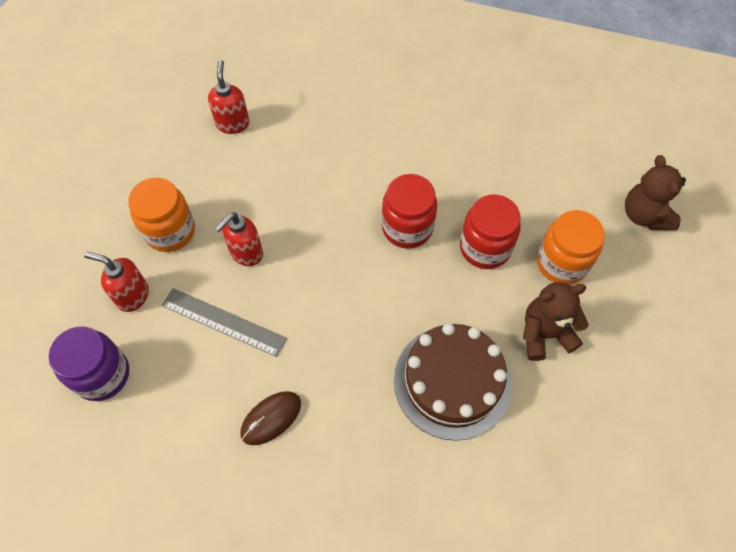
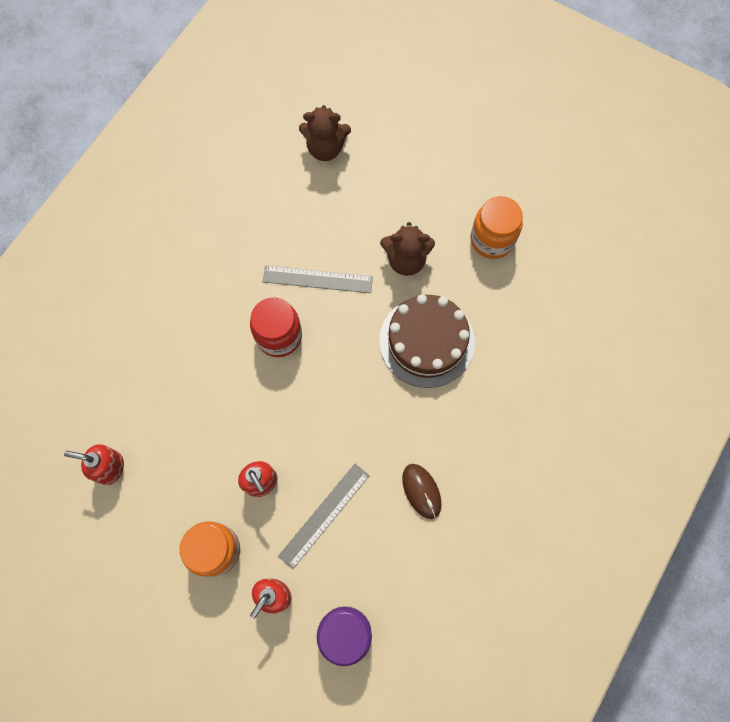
camera: 75 degrees left, 10 degrees up
(485, 247) = (317, 279): red jar -> grey ruler
(545, 334) = (406, 260): brown teddy bear -> brown teddy bear turned 90 degrees counterclockwise
(561, 263) = (349, 225): orange jar -> orange jar (492, 239)

